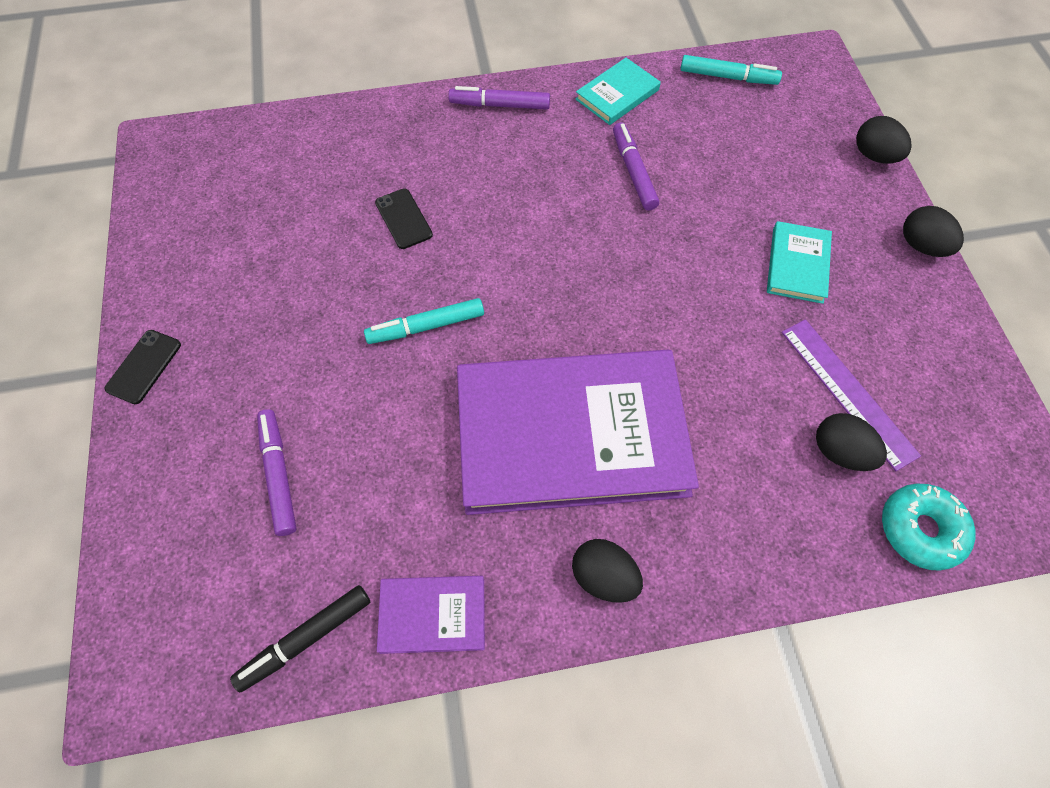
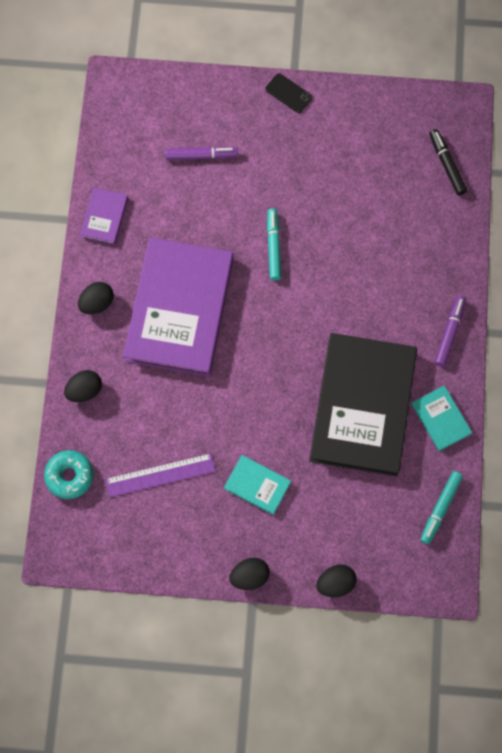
camera: 105 degrees right, 10 degrees up
(306, 638) = (111, 159): black marker -> black marker (447, 165)
(403, 219) = (360, 248): black phone -> none
(633, 172) = (363, 406): purple marker -> black book
(840, 452) = (125, 453): black egg -> black egg (85, 390)

